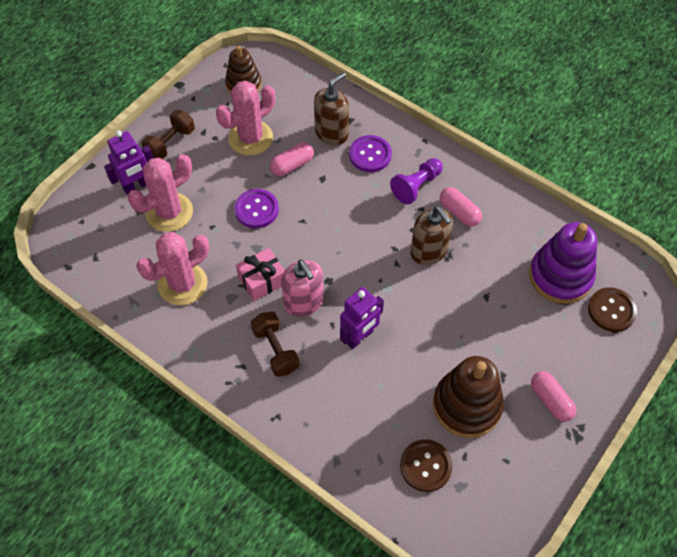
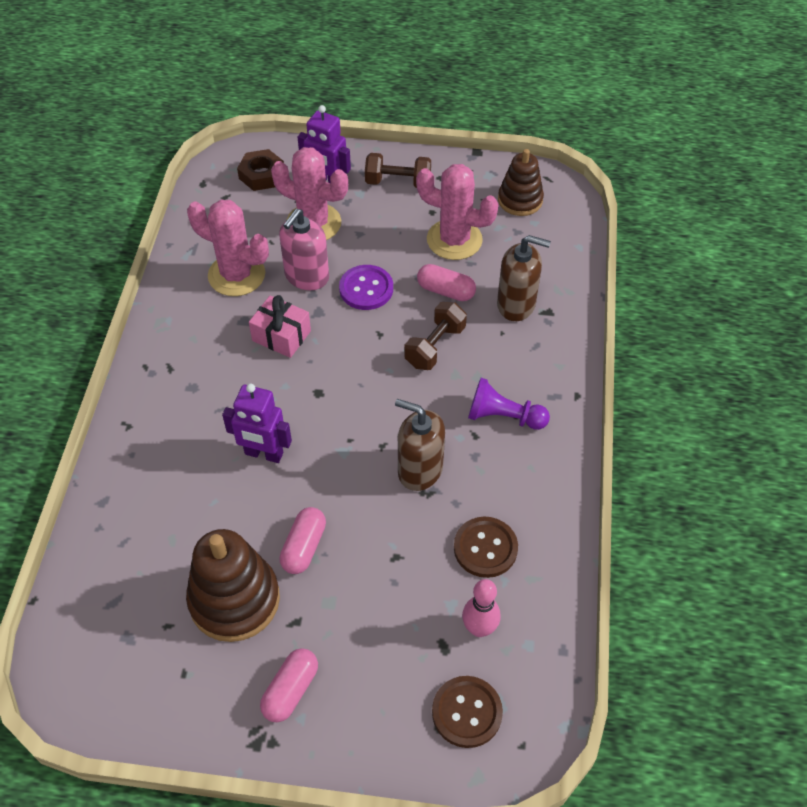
camera: 60 degrees right, 5 degrees down
(92, 223) = (262, 175): none -> brown nut
(275, 350) = (204, 387): brown dumbbell -> brown dumbbell (435, 346)
(304, 302) = (277, 384): pink soap dispenser -> pink soap dispenser (306, 276)
(370, 155) = (514, 352): purple button -> none
(425, 466) = (136, 591): brown button -> brown button (485, 548)
(429, 251) = (420, 470): brown soap dispenser -> brown soap dispenser turned 90 degrees clockwise
(459, 212) = (498, 476): pink capsule -> pink capsule (304, 547)
(560, 276) = (479, 628): purple stacking toy -> pink bowling pin

